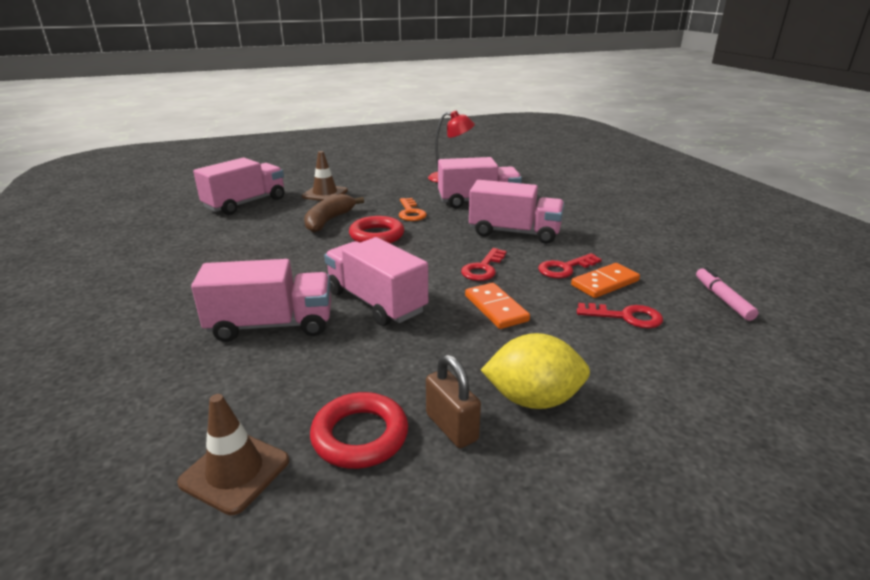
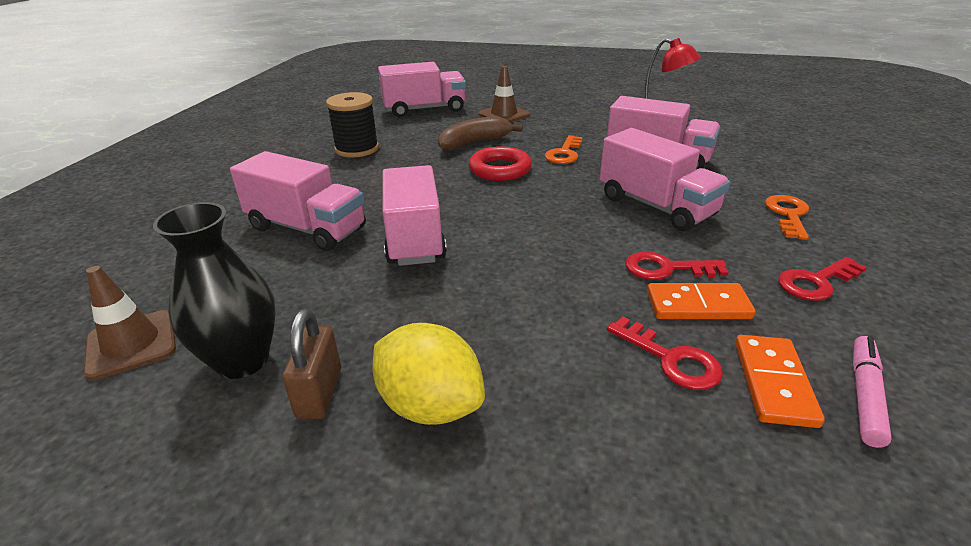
camera: 35 degrees right, 5 degrees up
(225, 250) = (357, 149): none -> black spool
(360, 435) = (242, 360): red ring -> black vase
(483, 268) = (565, 237): red key -> red key (815, 282)
(496, 308) = (522, 287): orange domino -> orange domino (774, 383)
(590, 217) = (788, 214): none -> orange key

